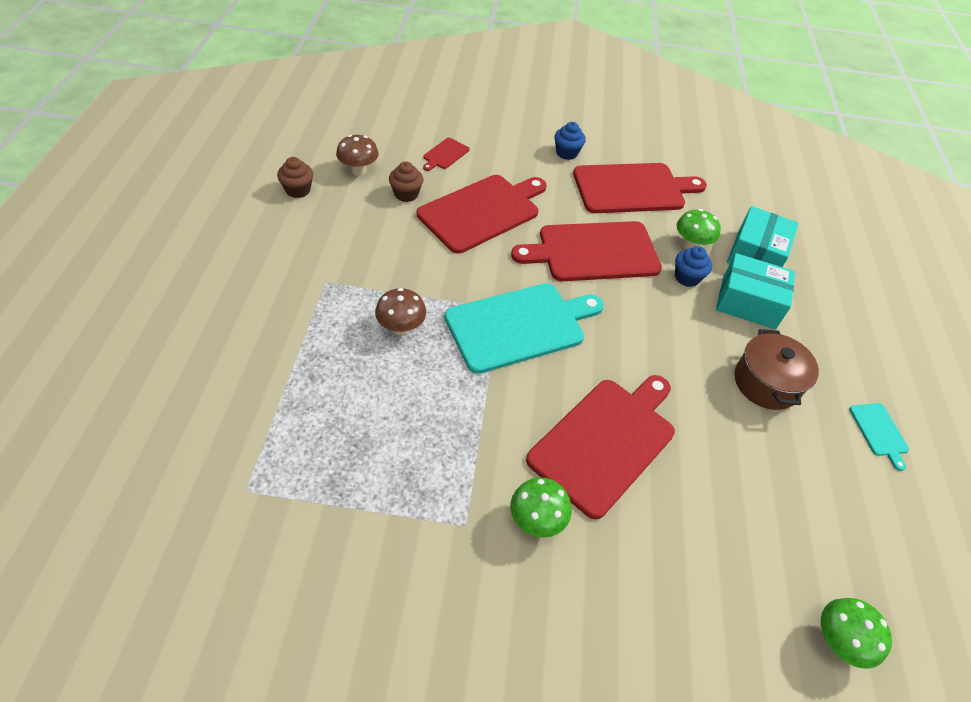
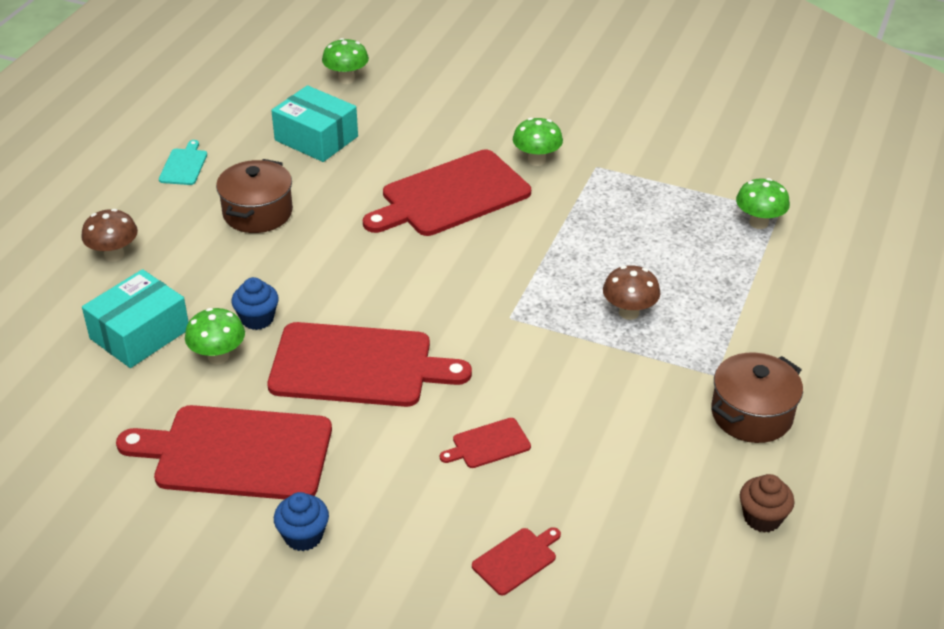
camera: 160 degrees left, 10 degrees down
(273, 465) = (758, 223): none -> green mushroom
(299, 254) = (751, 414): none -> brown pot
(359, 171) = (666, 543): brown mushroom -> brown mushroom (114, 255)
(406, 194) = (596, 489): brown cupcake -> none
(482, 212) = (488, 444): red cutting board -> red cutting board, size x0.43
(519, 326) = (493, 296): turquoise cutting board -> none
(748, 302) = (205, 283): turquoise box -> turquoise box (316, 138)

